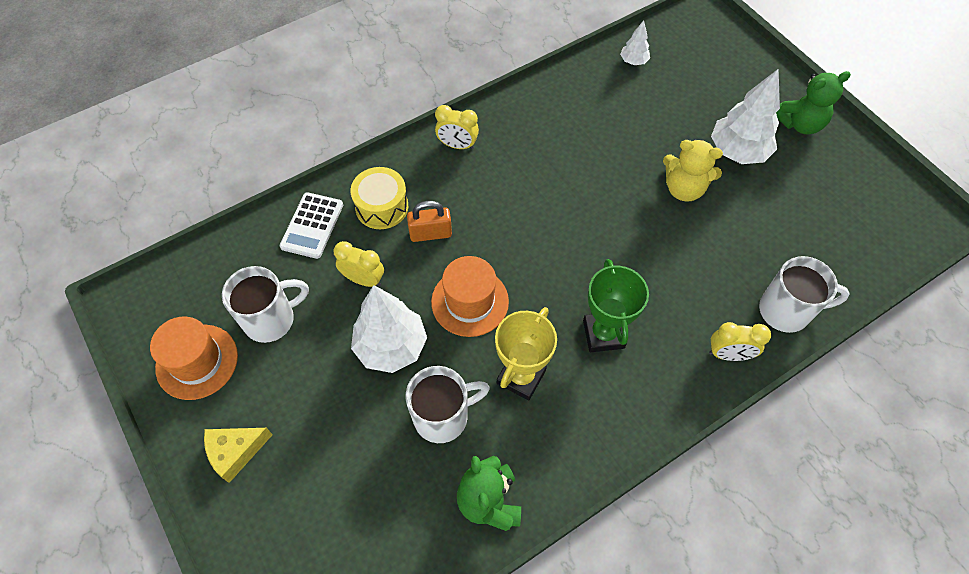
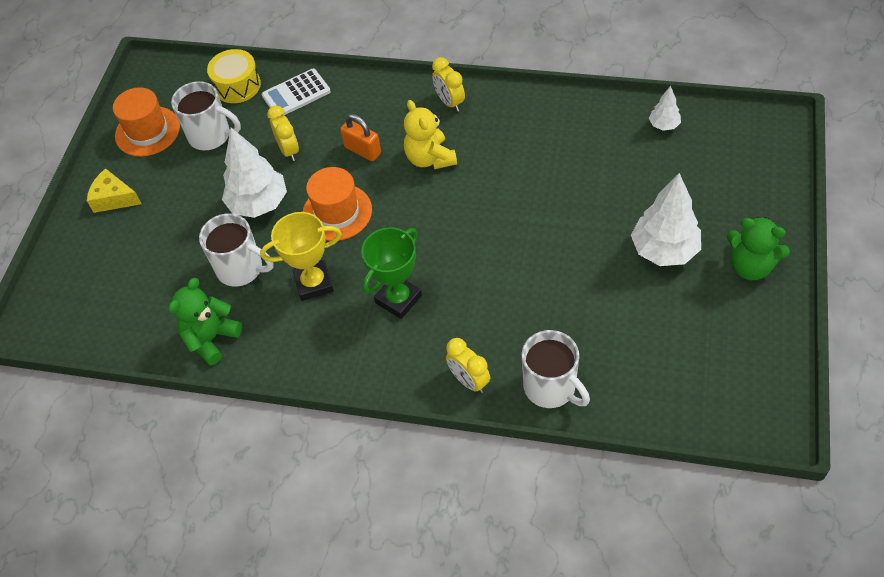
camera: 50 degrees right, 5 degrees down
(382, 207) = (352, 111): yellow drum -> yellow drum (237, 86)
(684, 189) = (582, 246): yellow teddy bear -> yellow teddy bear (430, 158)

